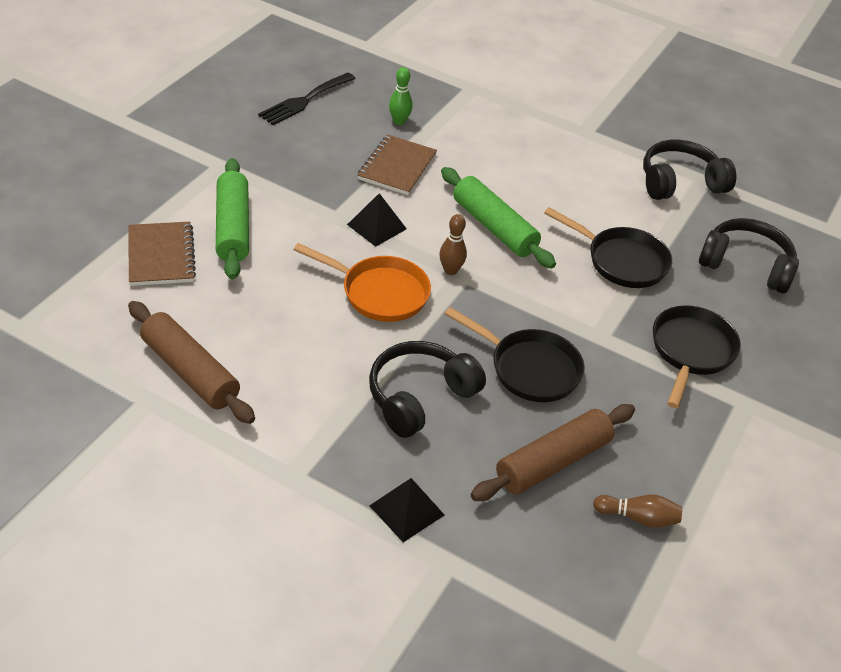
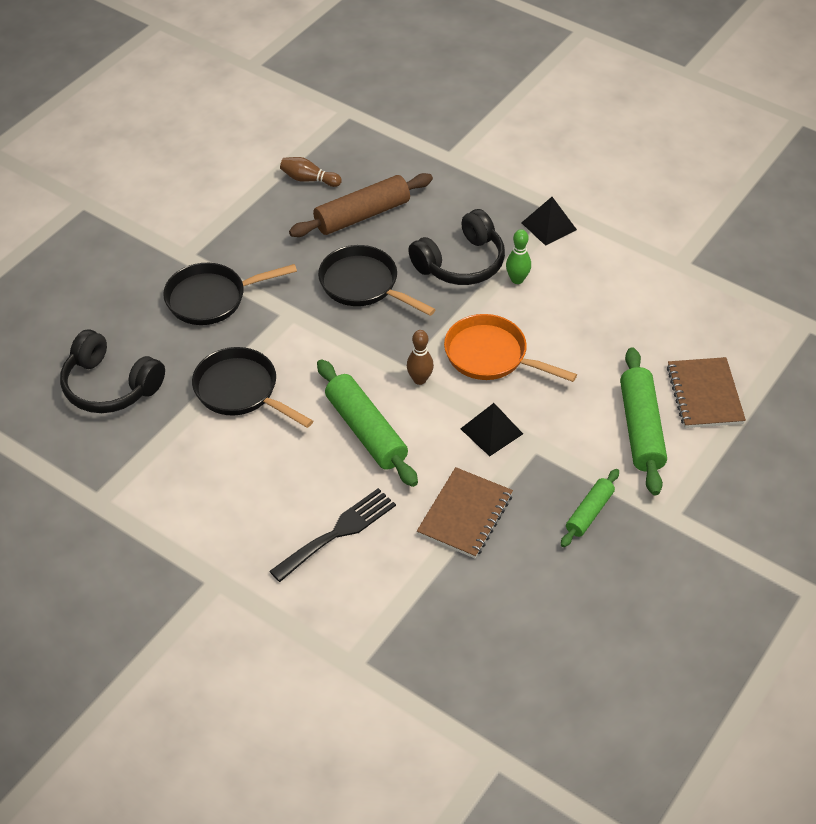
camera: 170 degrees left, 5 degrees up
(190, 372) = (652, 285): brown rolling pin -> none
(290, 167) = (589, 512): none -> green rolling pin
(304, 101) = (581, 629): black fork -> black fork (338, 532)
(399, 121) = (458, 592): green bowling pin -> green bowling pin (517, 279)
(406, 510) = (477, 187): black pyramid -> black pyramid (549, 226)
(680, 182) = (129, 496): black headphones -> none
(691, 351) = (211, 298): black pan -> black pan turned 45 degrees clockwise

